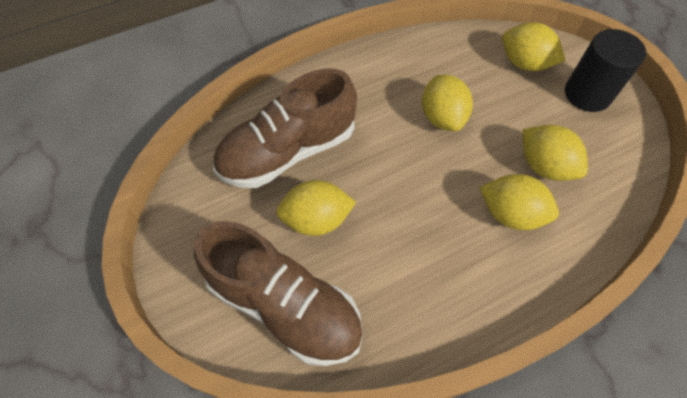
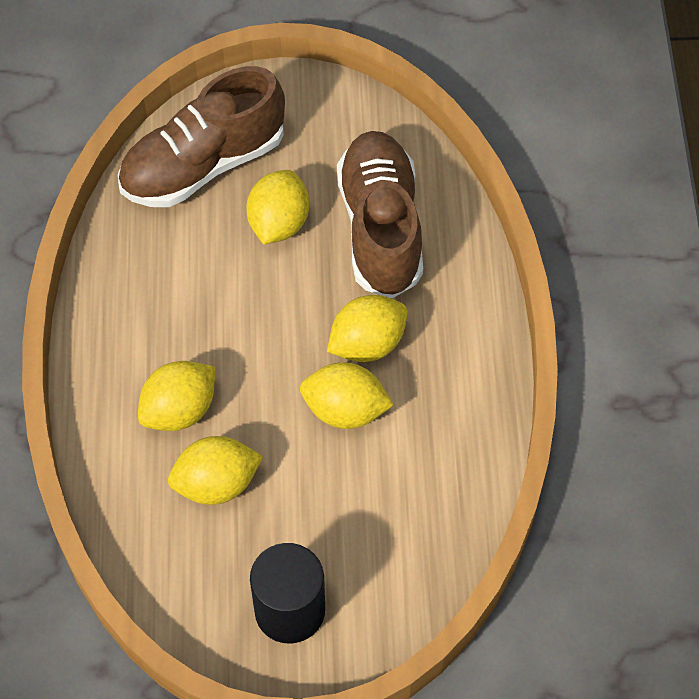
camera: 115 degrees right, 0 degrees up
(524, 63) = (382, 563): yellow lemon -> yellow lemon (367, 344)

